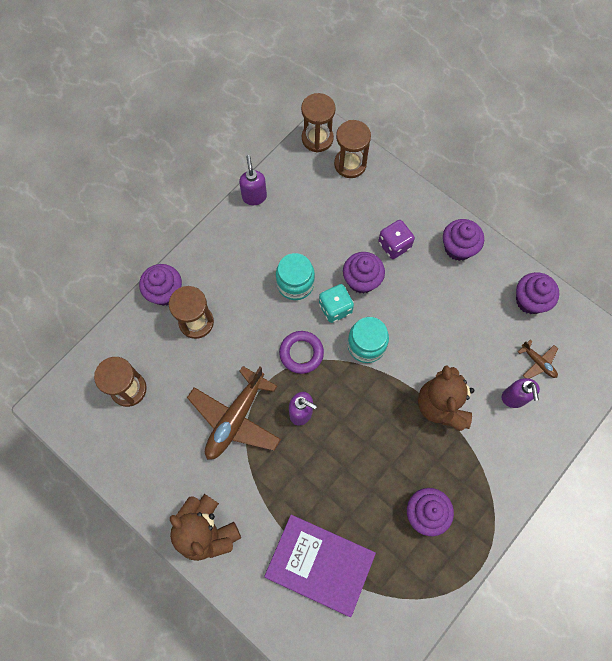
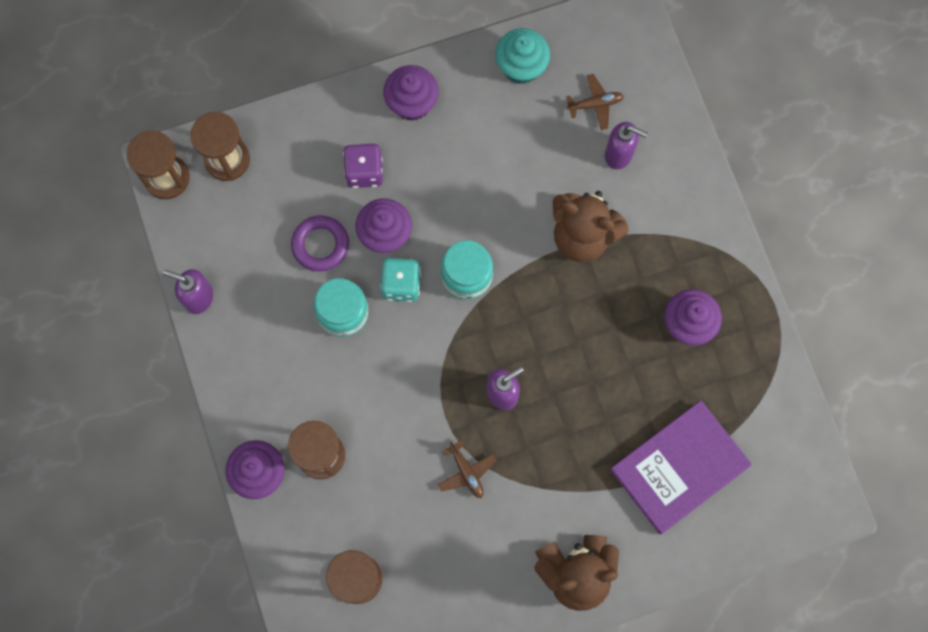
camera: 60 degrees left, 5 degrees up
(235, 418) = (466, 472): brown plane -> brown plane, size x0.47
(301, 353) = (432, 354): purple ring -> purple ring (320, 245)
(530, 300) = (521, 67): purple cupcake -> turquoise cupcake

